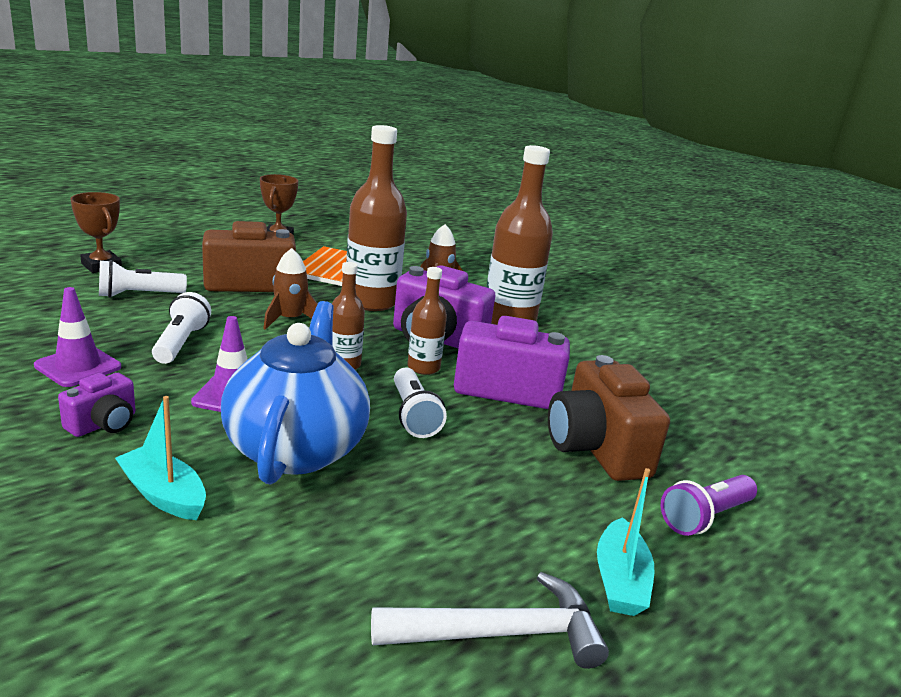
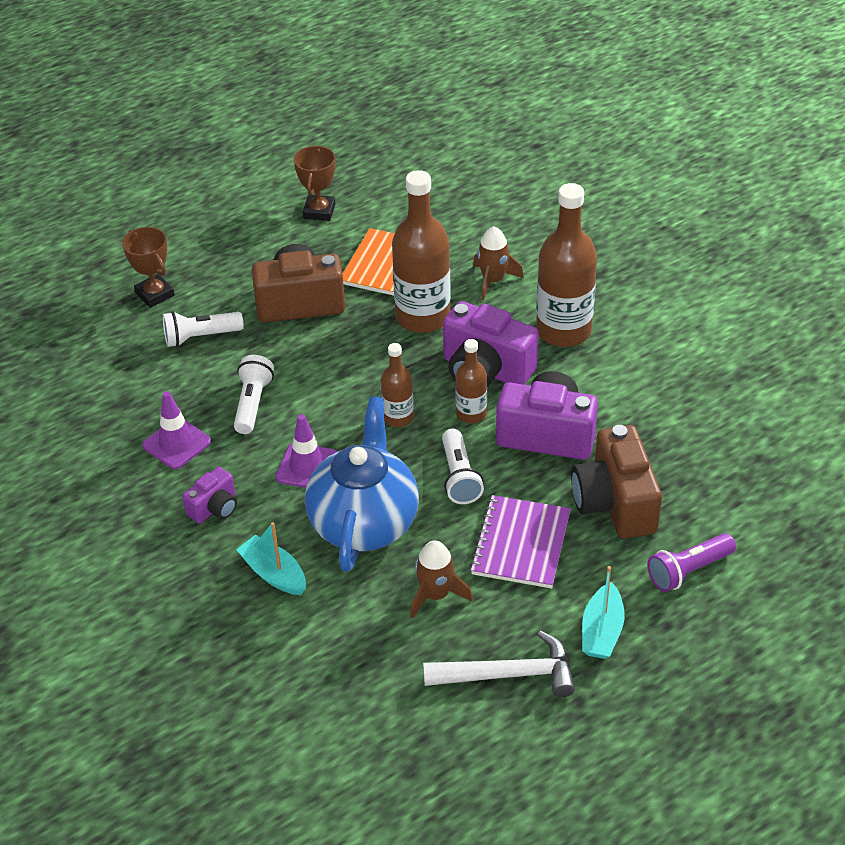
camera: 10 degrees right, 20 degrees up
(290, 320) = (345, 357): brown rocket -> brown rocket (436, 595)
(493, 480) = (520, 544): none -> purple notebook

